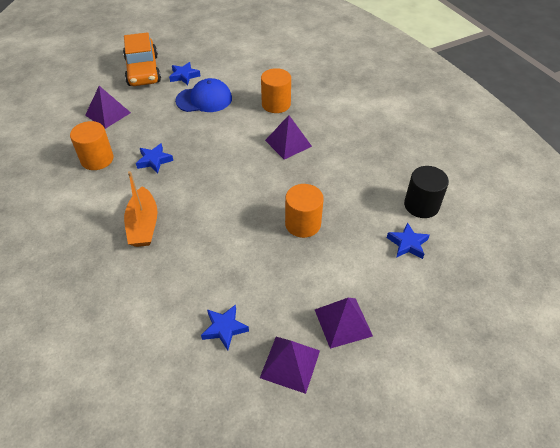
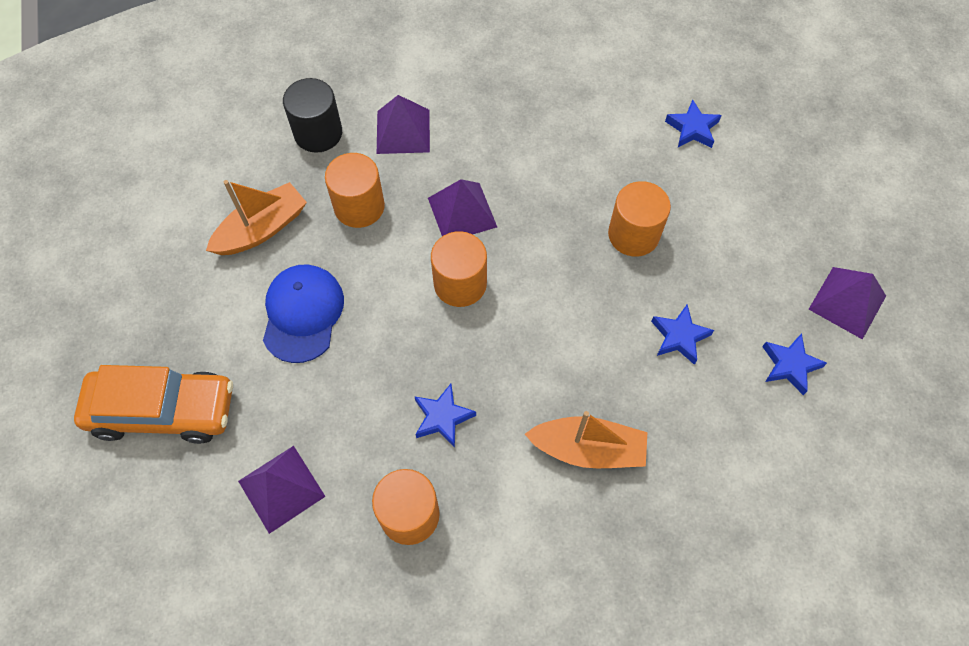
camera: 75 degrees left, 15 degrees up
(184, 76) = (215, 337): blue star -> blue star (679, 337)
(239, 151) = (460, 283): none -> orange cylinder
(249, 76) = (262, 229): none -> orange boat
(343, 322) = (798, 232): purple pyramid -> purple pyramid (403, 131)
(421, 205) = (631, 92): black cylinder -> black cylinder (318, 133)

